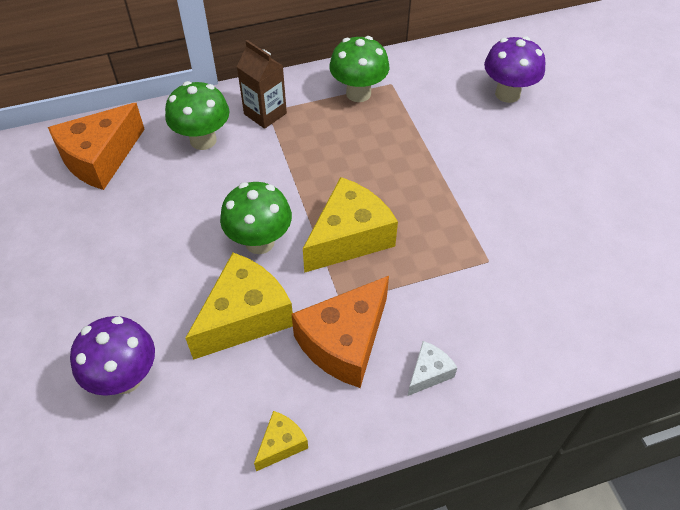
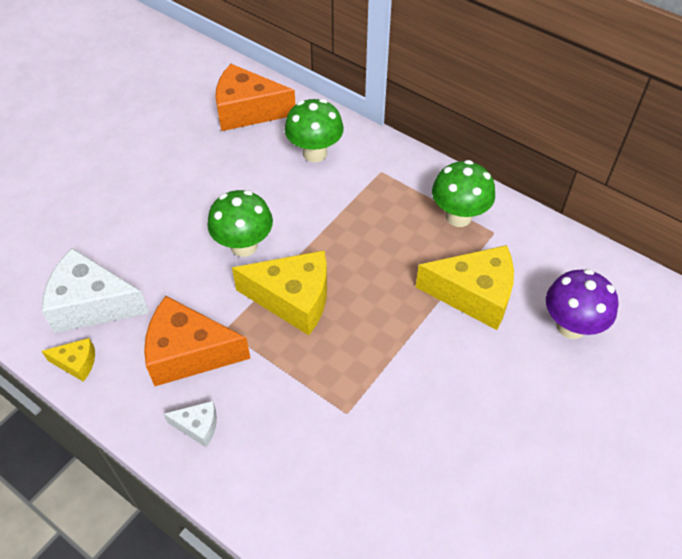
camera: 55 degrees right, 0 degrees up
(125, 378) = (75, 243): purple mushroom -> none
(219, 398) = (92, 304): none -> white cheese
(245, 317) = (169, 278): yellow cheese -> yellow cheese (474, 294)
(265, 114) = (376, 171): brown carton -> none

